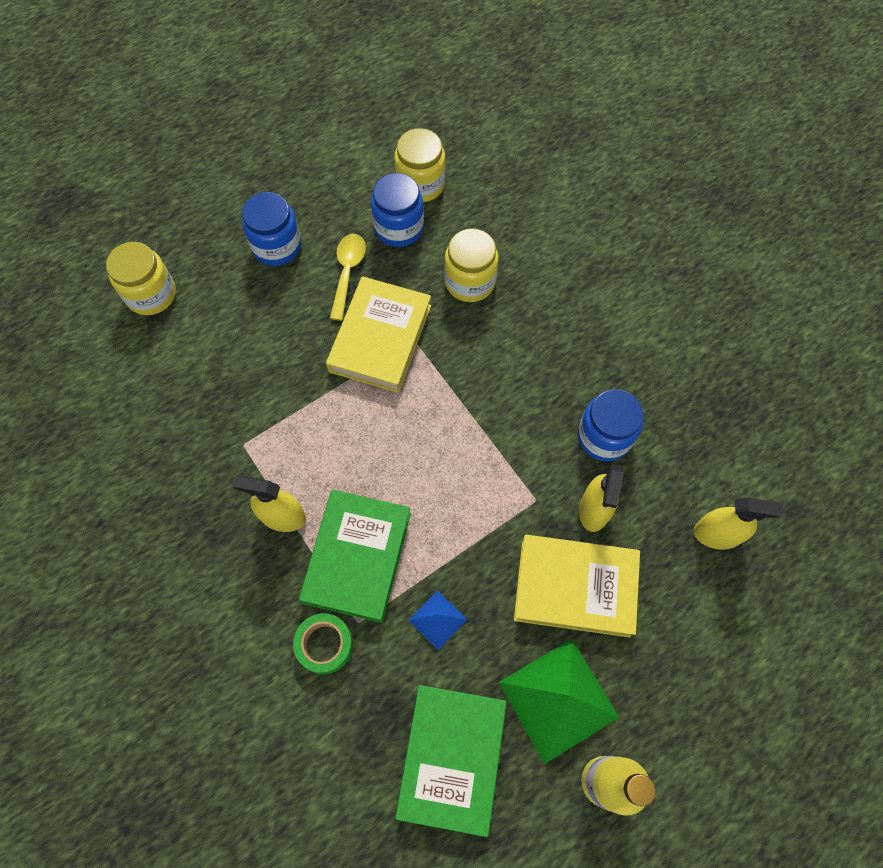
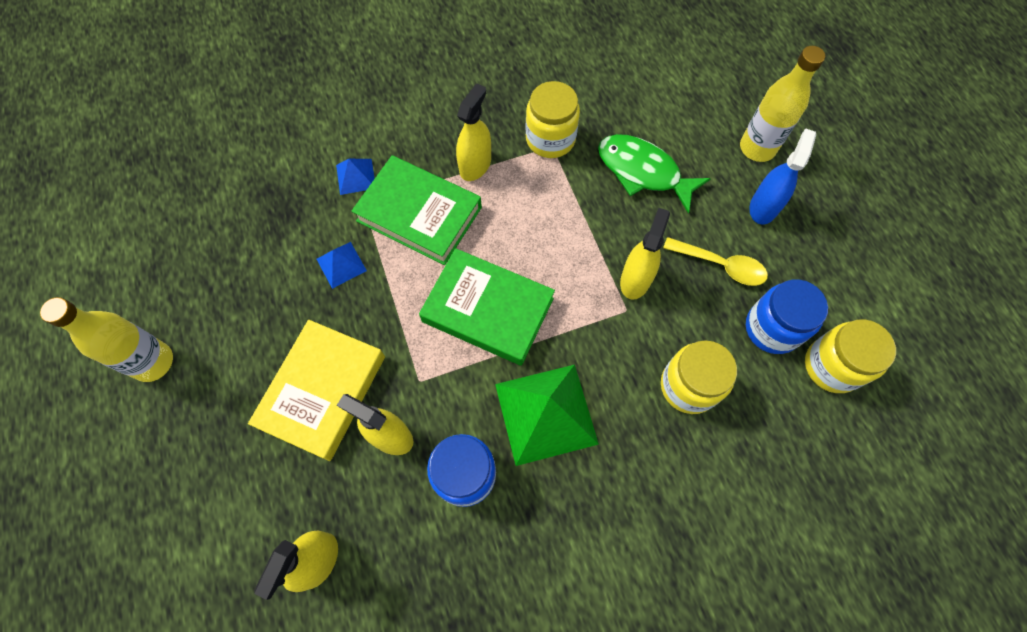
camera: 105 degrees right, 0 degrees up
(151, 294) = (723, 98): yellow jar -> yellow jar (550, 139)
(209, 258) = (757, 148): none -> yellow bottle
(258, 352) = (643, 172): none -> green fish
(277, 246) = (763, 207): blue jar -> blue spray bottle
(325, 645) = (355, 176): green tape -> blue pyramid
(380, 338) = (635, 280): yellow book -> yellow spray bottle
(451, 758) = (229, 248): green book -> green book (488, 310)
(558, 699) = (234, 345): green pyramid -> green pyramid (546, 413)

